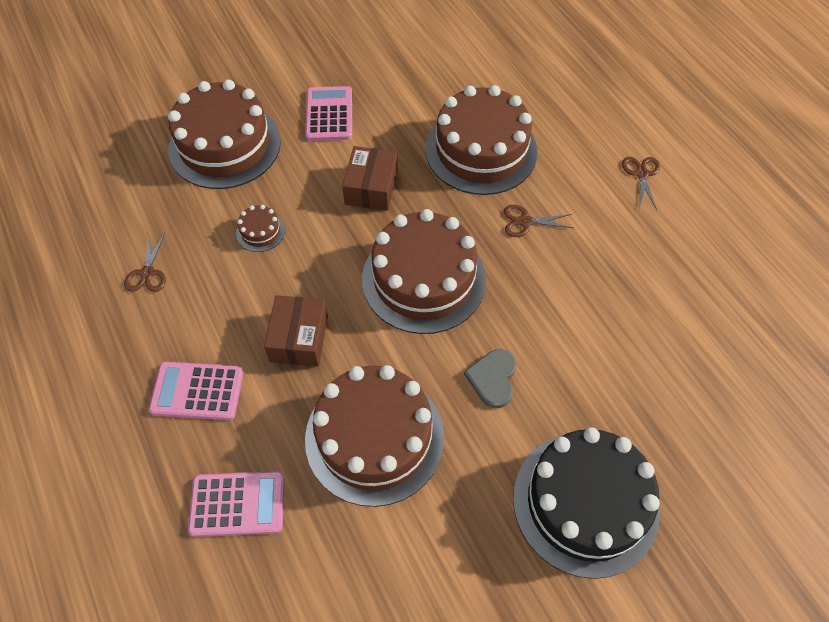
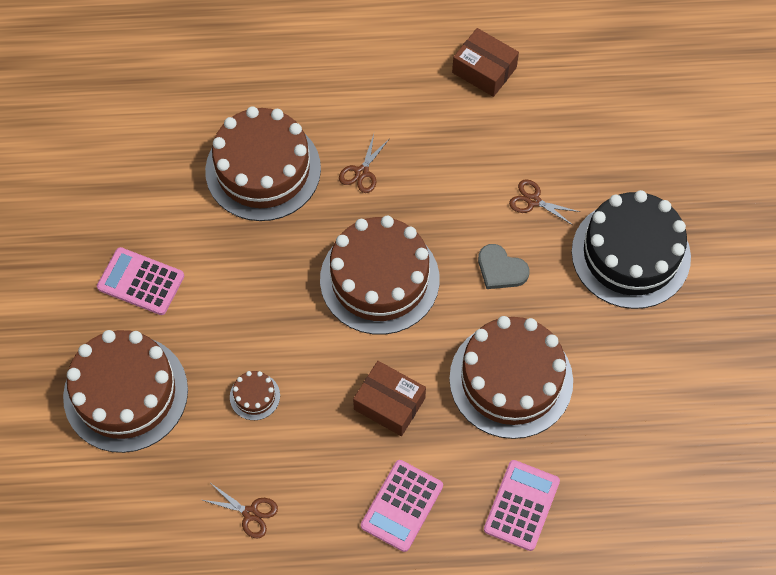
camera: 65 degrees left, 5 degrees up
(371, 187) = (255, 280): brown box -> brown box (484, 70)
(641, 174) = (360, 57): brown scissors -> brown scissors (533, 201)

